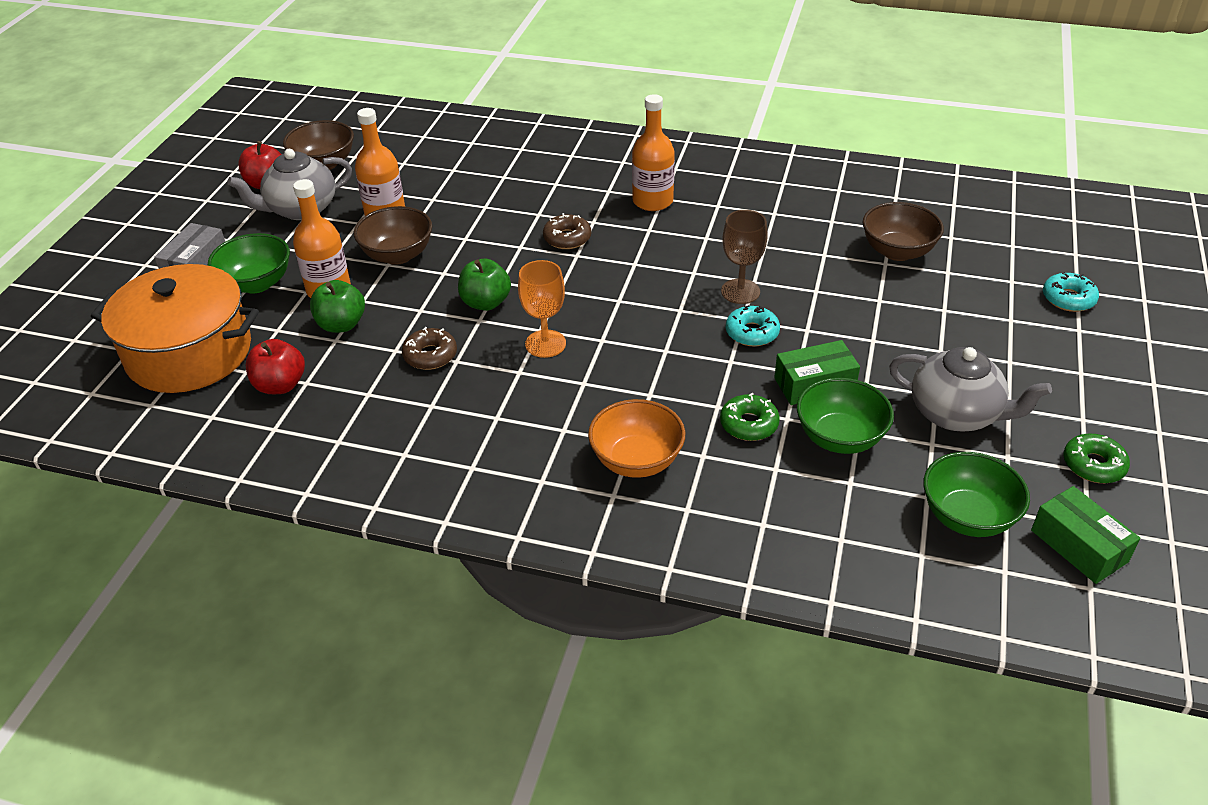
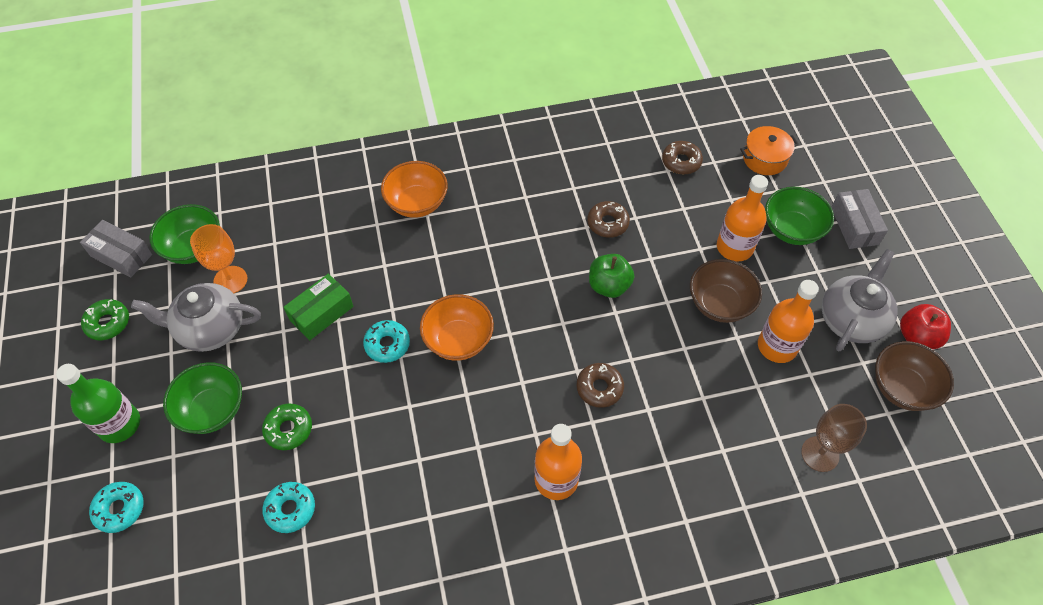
camera: 150 degrees right, 15 degrees up
(189, 353) = (764, 159): orange pot -> orange pot, size x0.49
(280, 385) = (681, 162): red apple -> brown donut
(341, 324) = (692, 221): green apple -> none
(545, 344) = (536, 267): orange goblet -> orange goblet (230, 280)
(674, 312) = (458, 340): none -> orange bowl
(740, 291) = (415, 388): brown goblet -> brown goblet (820, 454)
(749, 424) = (356, 259): green donut -> green donut (288, 429)
(840, 438) = (290, 274): green bowl -> green bowl (212, 410)
(897, 251) = (290, 509): brown bowl -> turquoise donut
(1072, 361) = (119, 424): none -> green bottle
(1079, 546) = (121, 255): green box -> grey box

